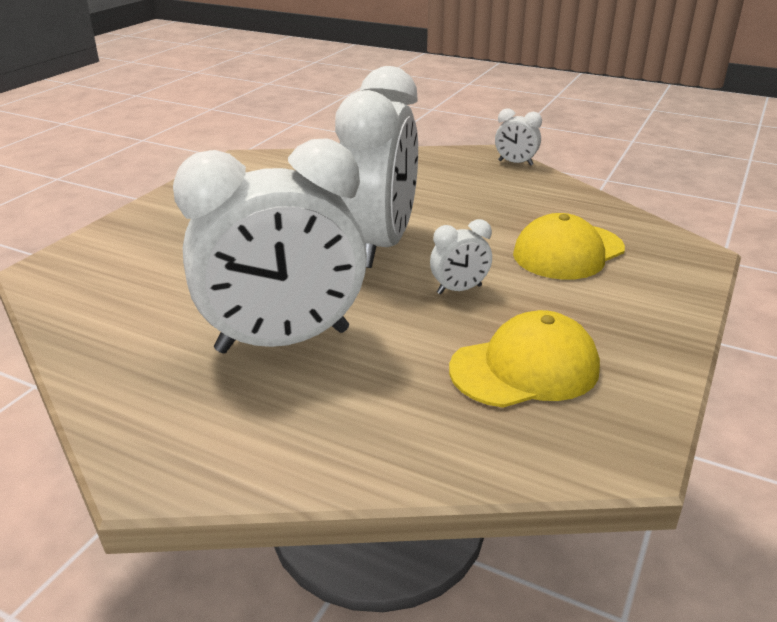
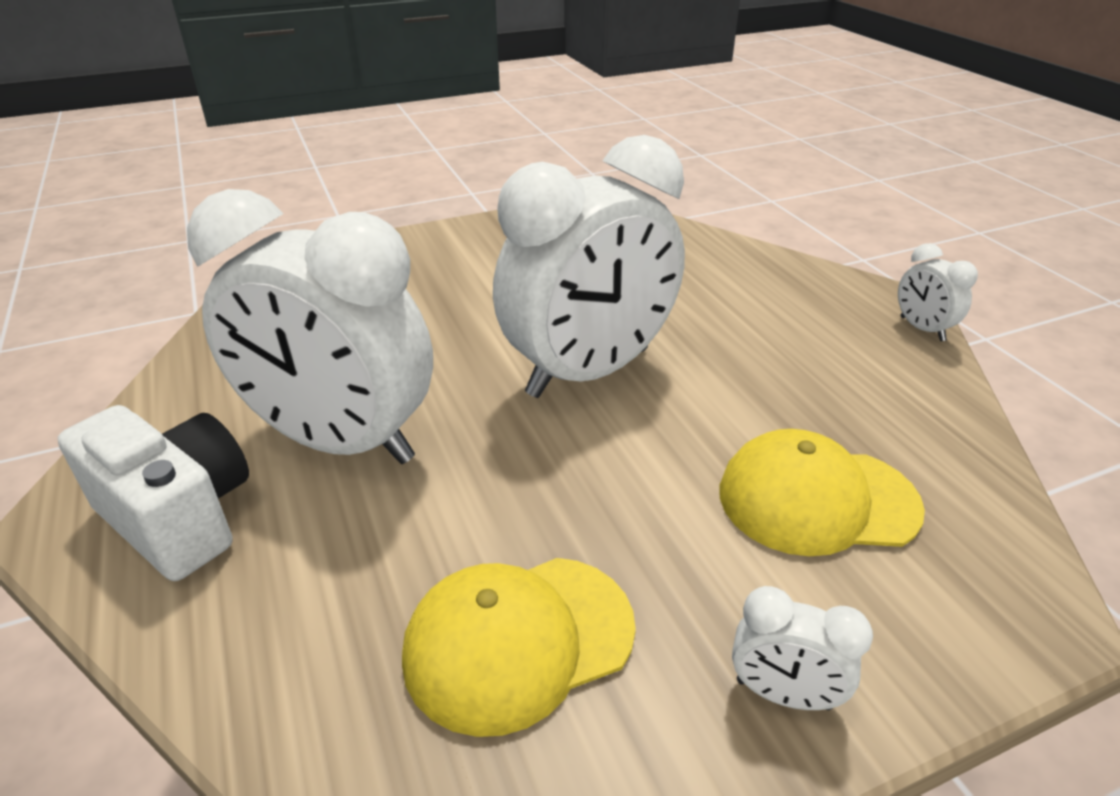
camera: 40 degrees right, 5 degrees up
(240, 426) = (179, 517): none -> white camera
(459, 289) = (596, 479): white clock -> white clock (783, 694)
(525, 368) = (518, 640): yellow cap -> yellow cap turned 135 degrees clockwise

